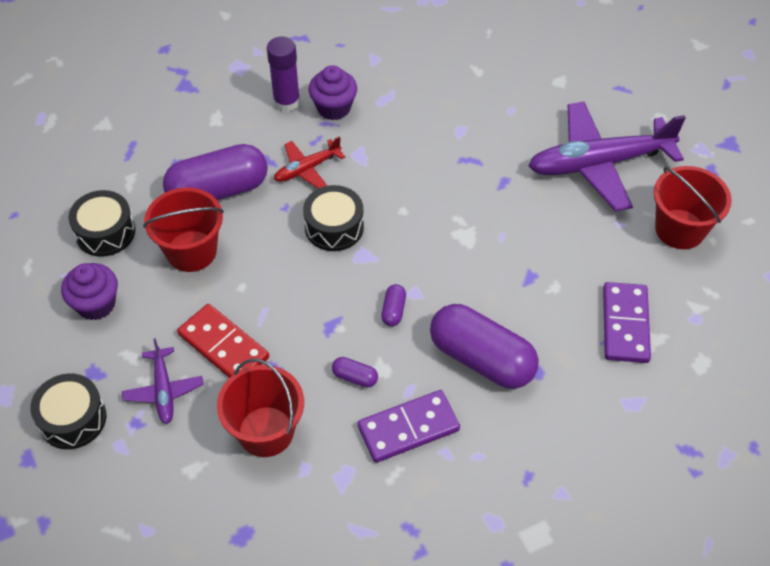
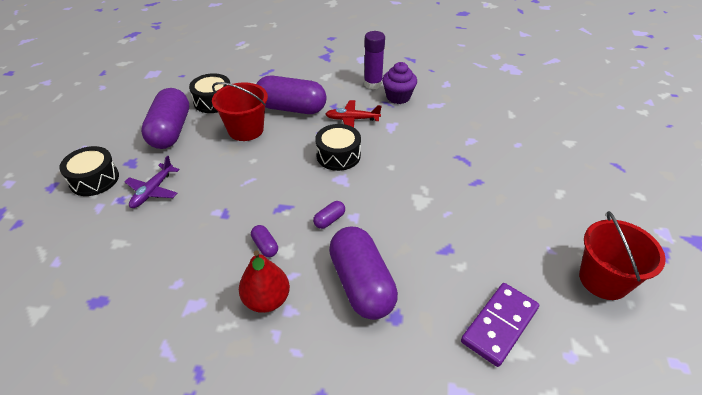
camera: 35 degrees right, 10 degrees down
(96, 304) = (171, 131): purple cupcake -> purple capsule
(223, 346) = (209, 185): red domino -> none
(266, 431) = (179, 246): red bucket -> none
(408, 428) = (267, 300): purple domino -> red pear
(599, 164) = (563, 203): purple plane -> none

